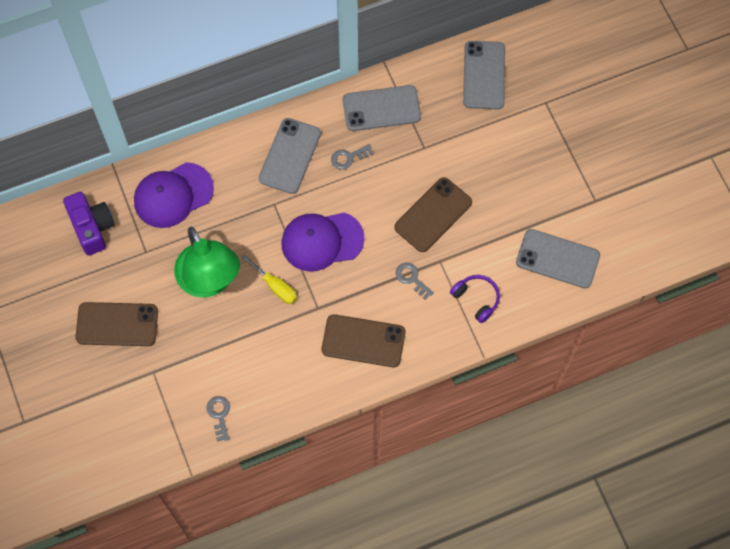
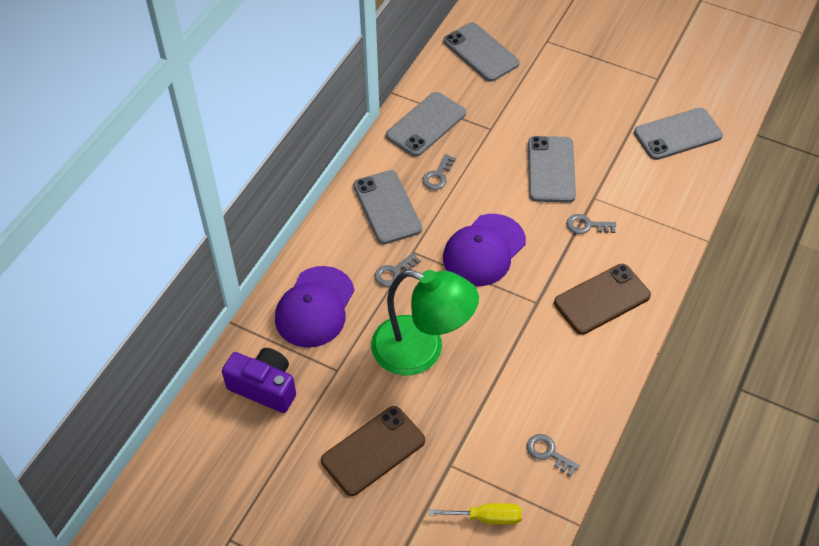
camera: 40 degrees left, 15 degrees down
(247, 210) = (394, 272): none -> grey key
(275, 286) = (483, 312): yellow screwdriver -> yellow screwdriver (486, 517)
(433, 215) = (551, 169): brown phone -> grey phone
(476, 299) = (652, 204): purple headphones -> none

